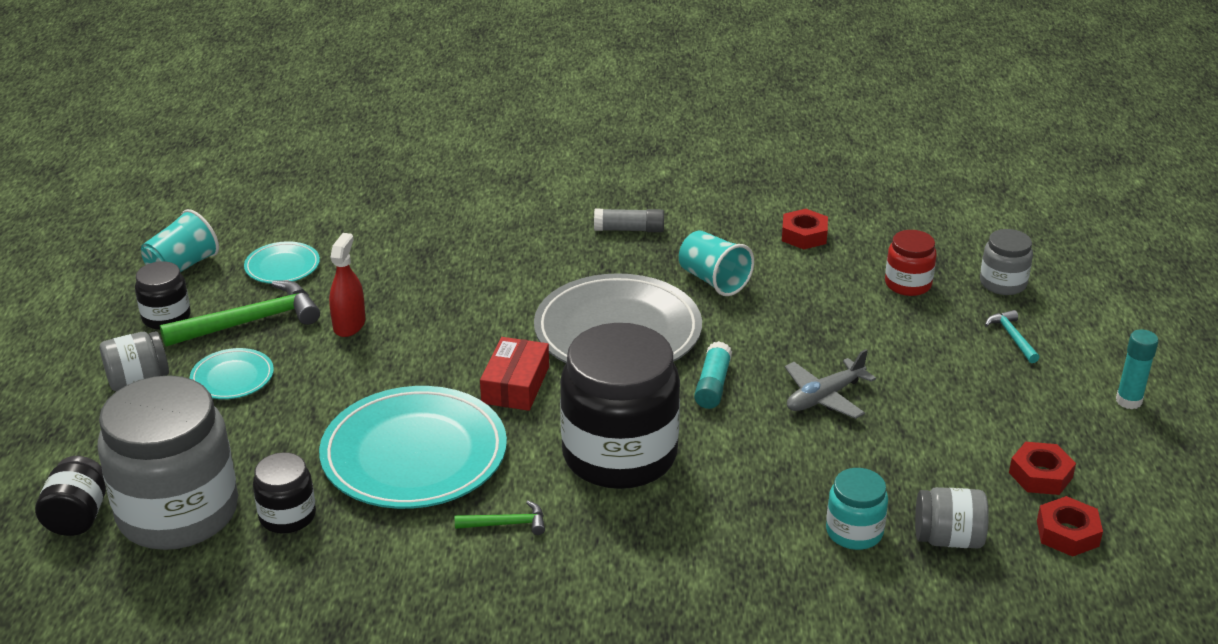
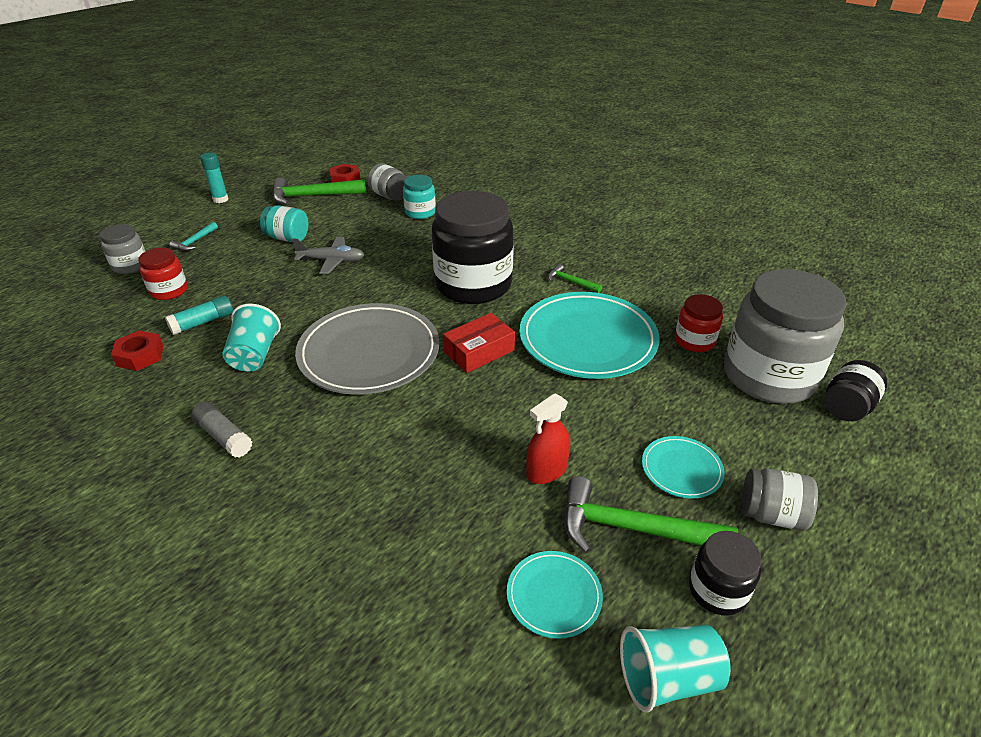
camera: 140 degrees left, 5 degrees up
(287, 516) = (694, 341): black jar -> red jar
(713, 385) = (372, 293): turquoise glue stick -> turquoise glue stick (203, 322)
(930, 397) = (287, 238): none -> turquoise jar
(1040, 475) = (313, 196): red nut -> green hammer

